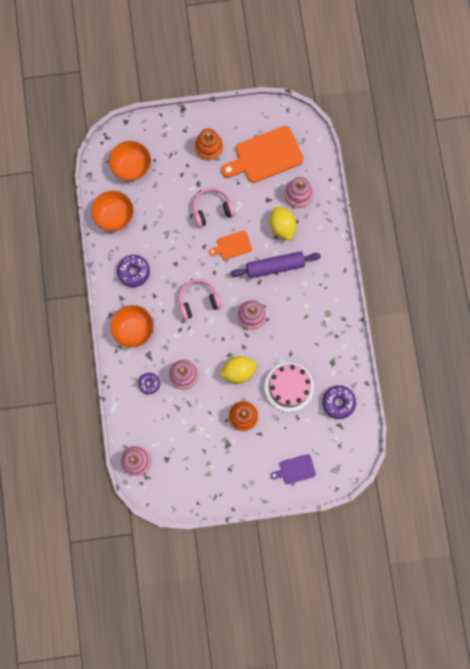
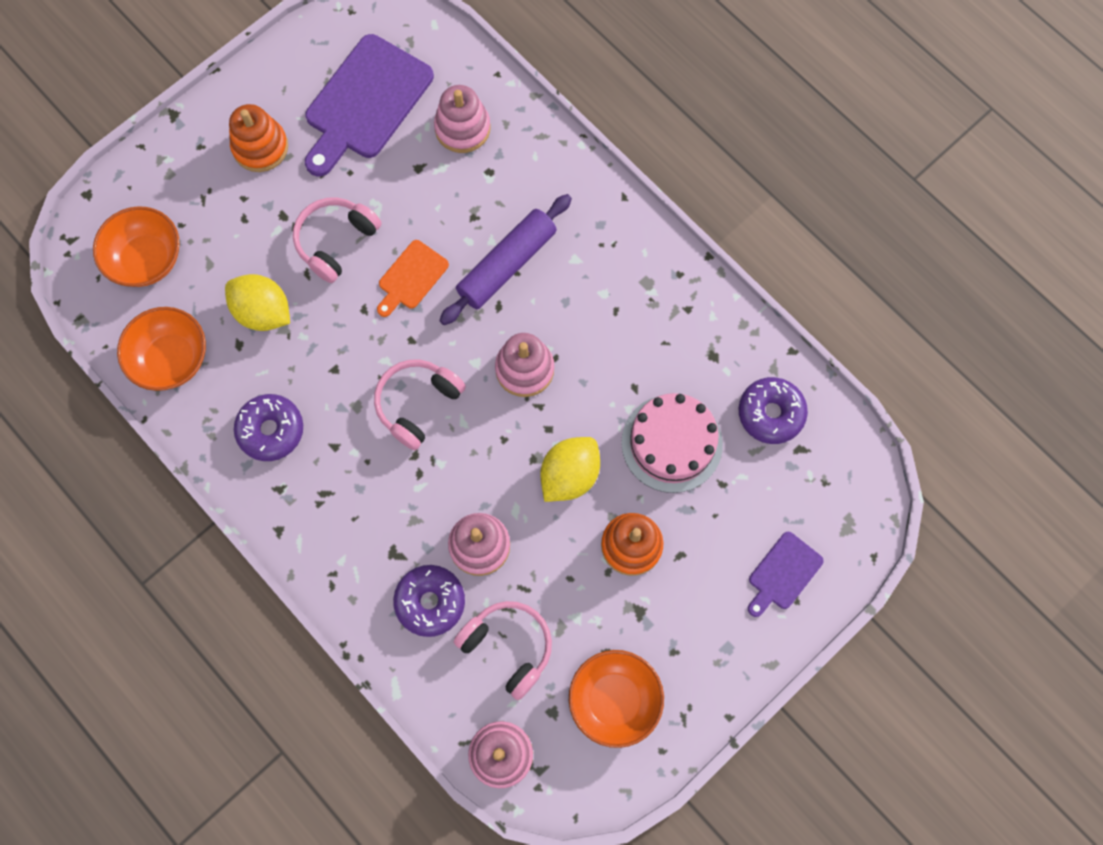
camera: 35 degrees left, 5 degrees down
(133, 329) = (337, 527): orange bowl -> orange bowl (614, 700)
(149, 383) = (430, 602): purple donut -> purple donut, size x1.54
(167, 422) = (508, 647): none -> pink headphones
(265, 156) = (366, 102): orange cutting board -> purple cutting board
(282, 227) = (473, 195): yellow lemon -> yellow lemon (263, 312)

